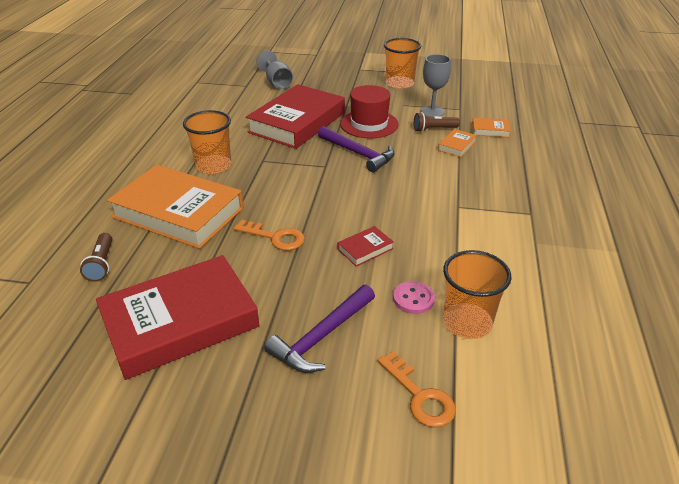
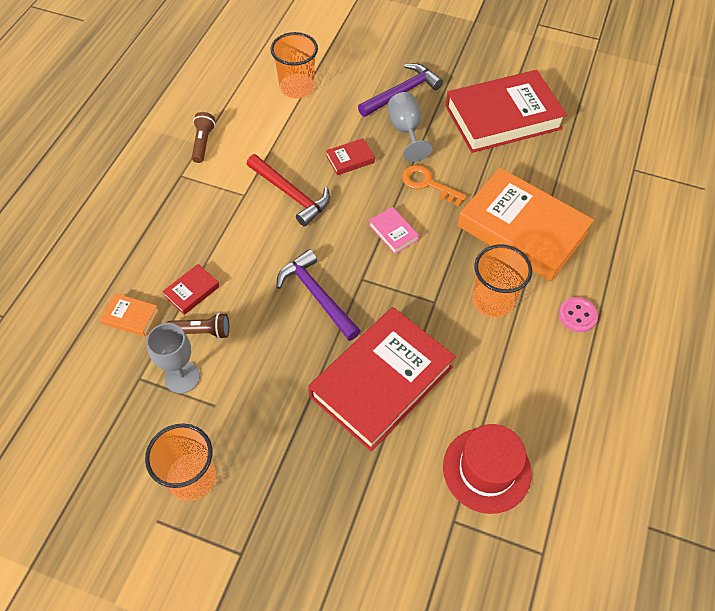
camera: 170 degrees left, 20 degrees up
(101, 264) = (579, 178): brown flashlight -> brown flashlight (203, 142)
(277, 83) = (399, 522): grey goblet -> grey goblet (406, 131)
(304, 196) = (393, 232): none -> pink book
(369, 124) = (283, 360): red hat -> red hat (486, 470)
(413, 212) = (291, 194): none -> red hammer
(413, 299) = (327, 110): pink button -> pink button (577, 315)
(420, 396) = (349, 50): orange key -> none
(456, 146) = (192, 291): orange book -> red book

